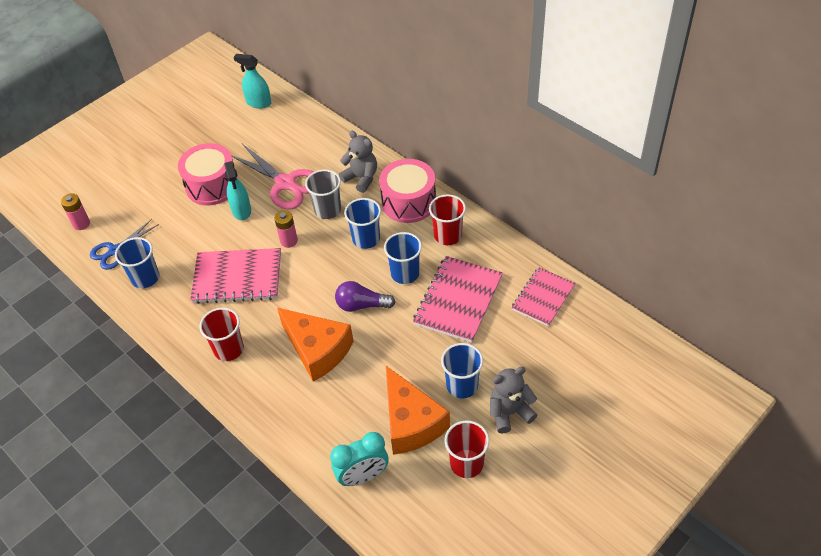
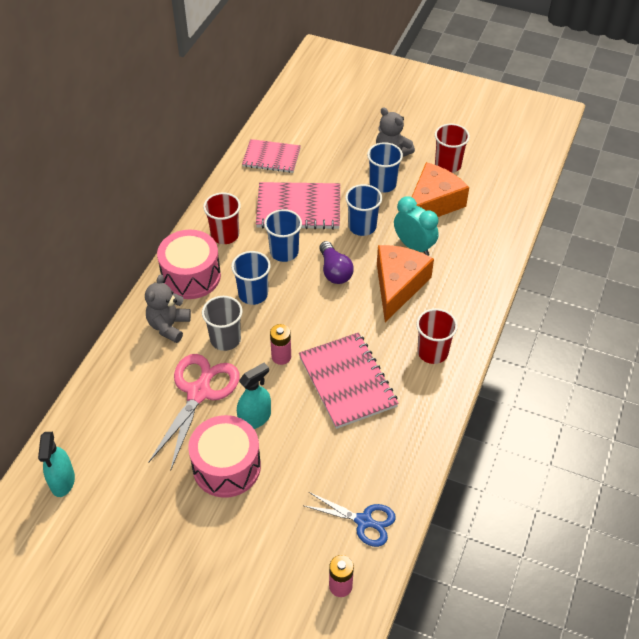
camera: 115 degrees left, 0 degrees up
(145, 278) = (386, 468): blue cup -> blue cup (362, 226)
(362, 476) = (494, 218): turquoise clock -> turquoise clock (414, 246)

